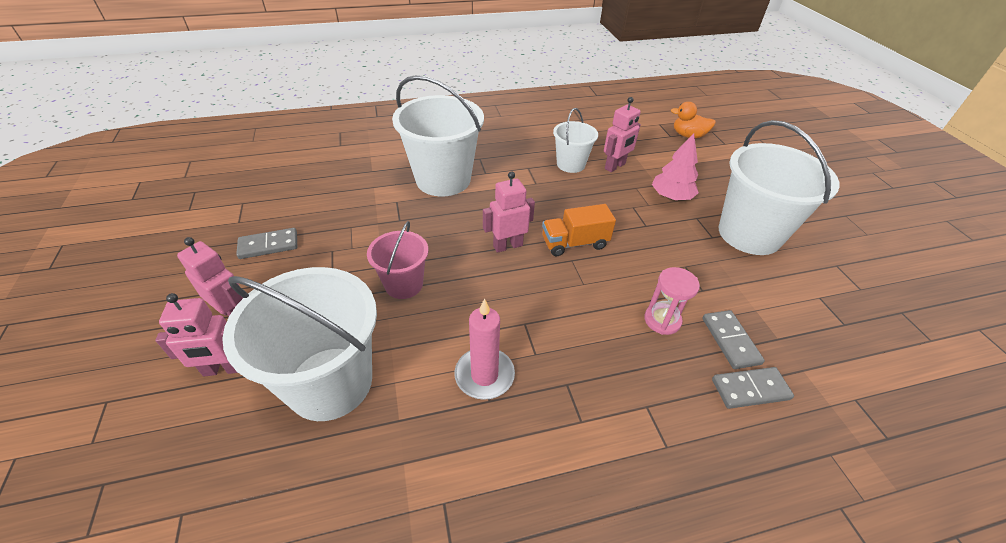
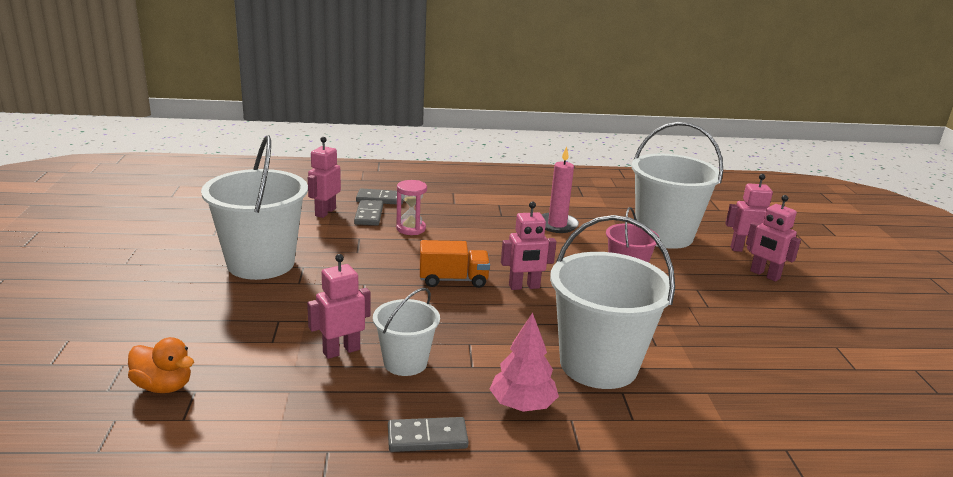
camera: 170 degrees left, 20 degrees down
(268, 245) = (779, 319): grey domino -> grey domino (427, 437)
(671, 197) = (304, 305): pink tree -> pink tree (522, 405)
(783, 334) = (325, 212): none -> pink robot

